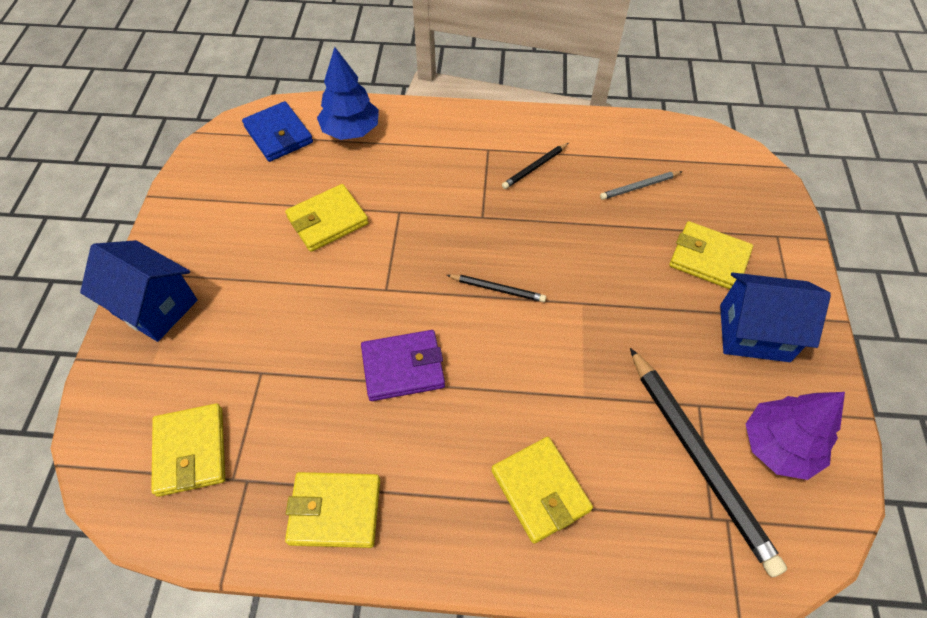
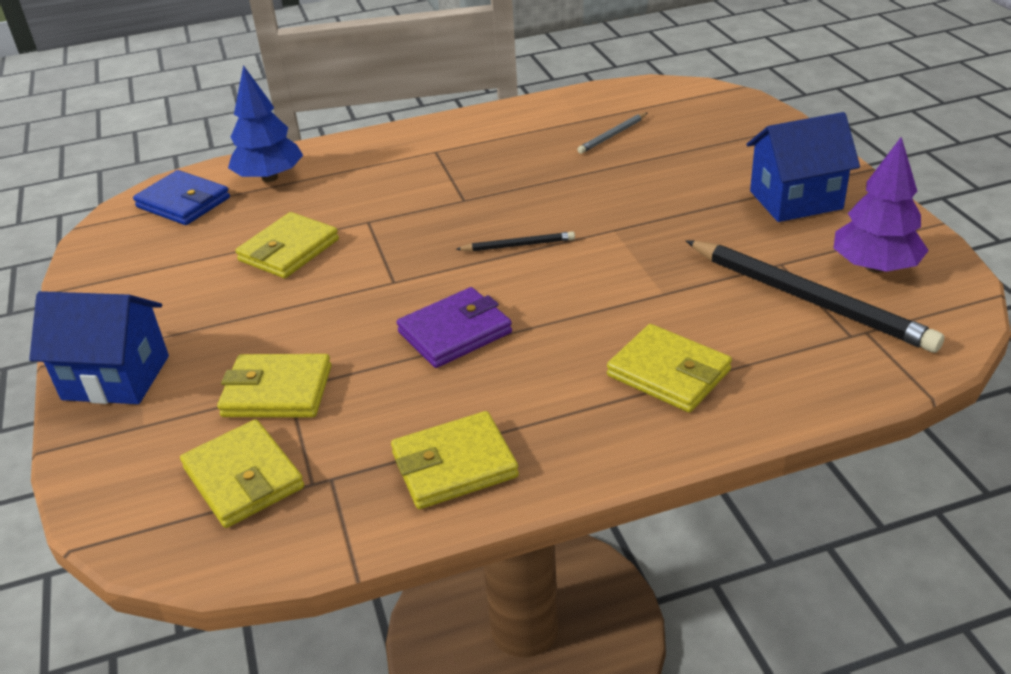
camera: 20 degrees left, 20 degrees down
(534, 167) = (495, 150): black pencil -> none
(708, 259) = (716, 164): yellow wallet -> yellow wallet (277, 391)

